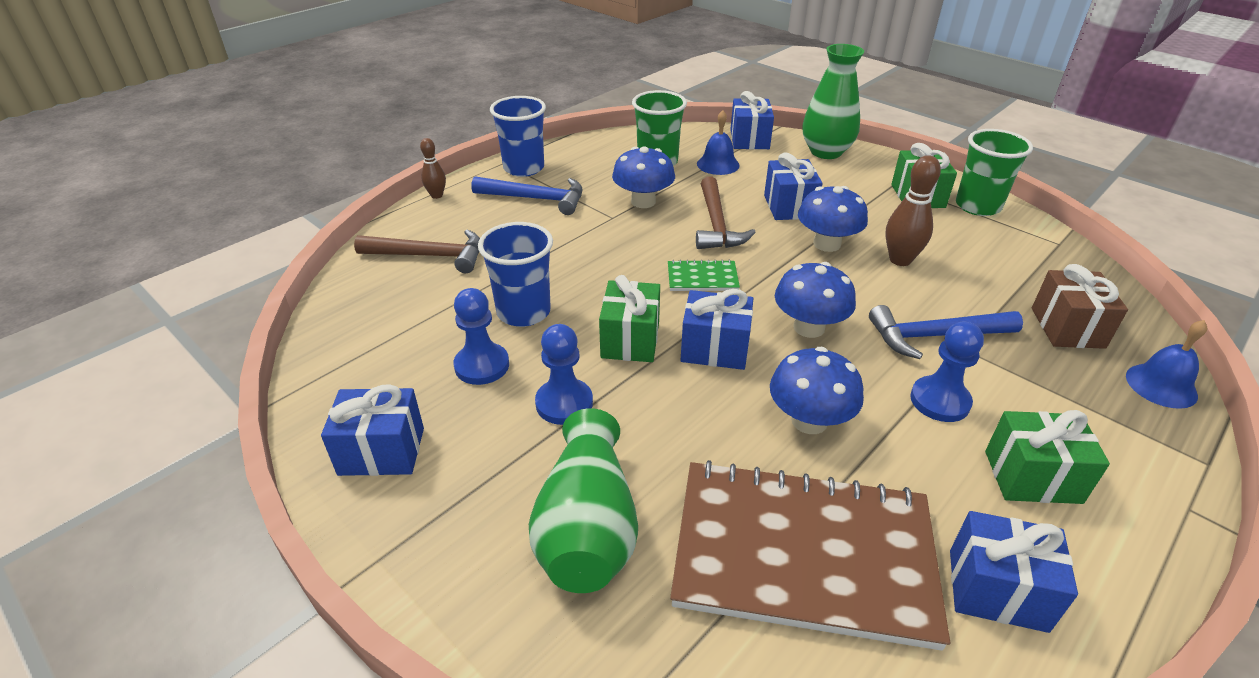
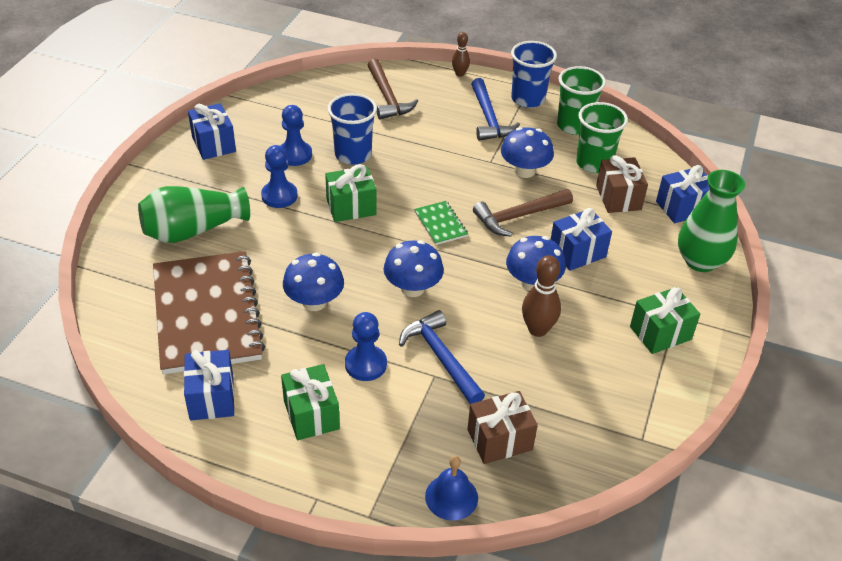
camera: 65 degrees right, 5 degrees up
(714, 348) = (363, 246): blue gift -> none
(718, 164) = (618, 198): blue bell -> brown gift
(977, 206) = (672, 377): green cup -> green cup (574, 125)

